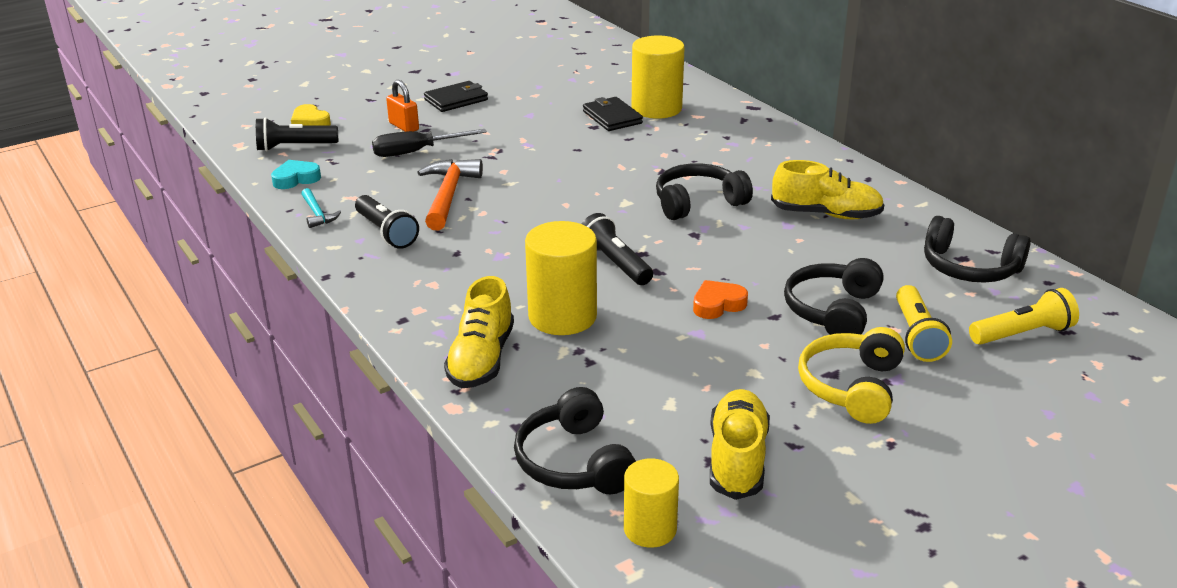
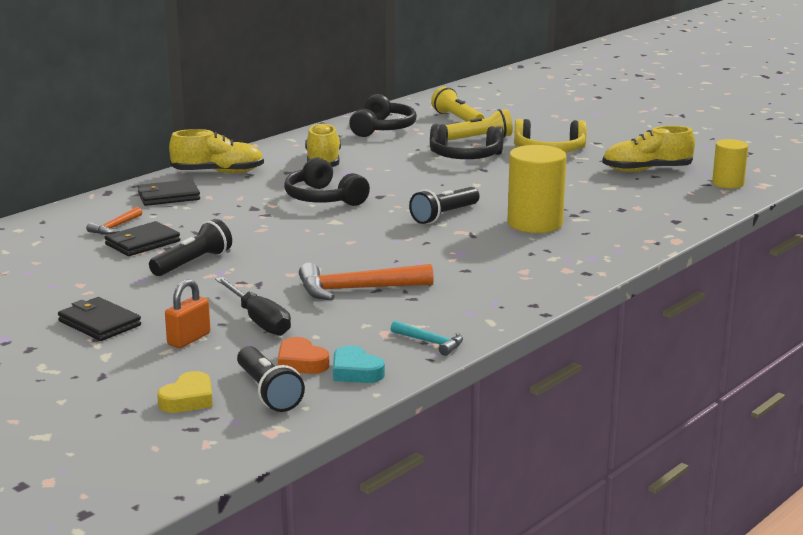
camera: 105 degrees left, 10 degrees down
(317, 214) = (430, 342): turquoise hammer -> turquoise hammer turned 75 degrees clockwise
(386, 232) = (449, 303): black flashlight -> black flashlight (193, 263)
(481, 359) = (613, 240): yellow shoe -> yellow shoe (218, 172)
(574, 462) = (693, 204): black headphones -> none
(656, 108) = (115, 227): yellow cylinder -> orange hammer
(718, 304) = (481, 183): orange heart -> orange heart (301, 362)
(731, 131) = (168, 196): none -> black wallet

